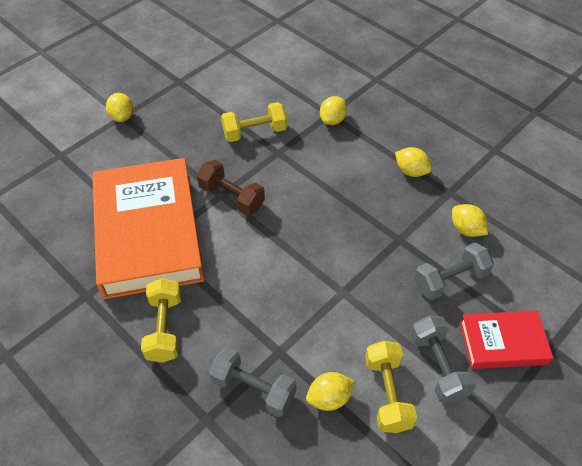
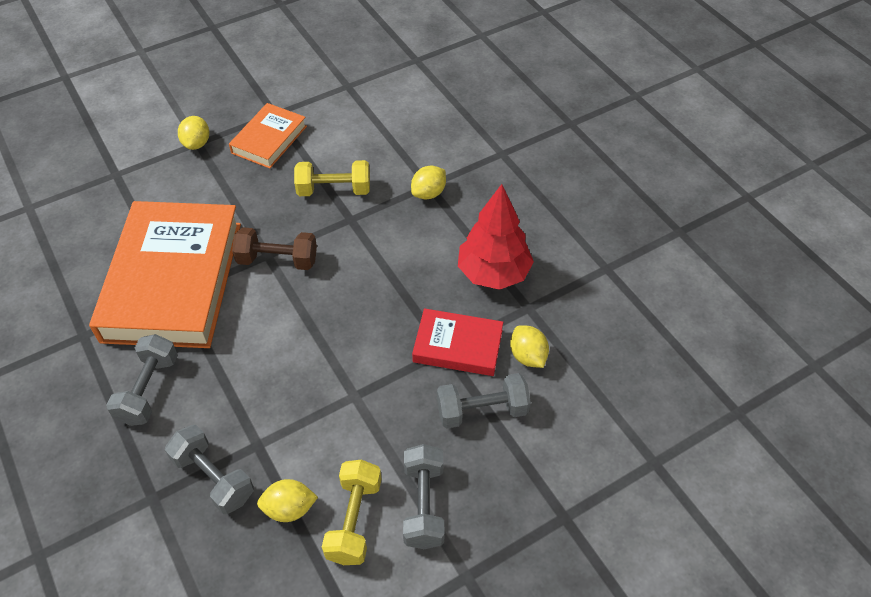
camera: 15 degrees right, 0 degrees up
(165, 328) = (148, 390): yellow dumbbell -> grey dumbbell
(183, 102) = (269, 139): none -> orange book
(231, 197) = (277, 260): brown dumbbell -> brown dumbbell turned 45 degrees counterclockwise
(411, 171) = (493, 273): yellow lemon -> red tree
(503, 342) = (511, 497): red book -> red book (458, 346)

